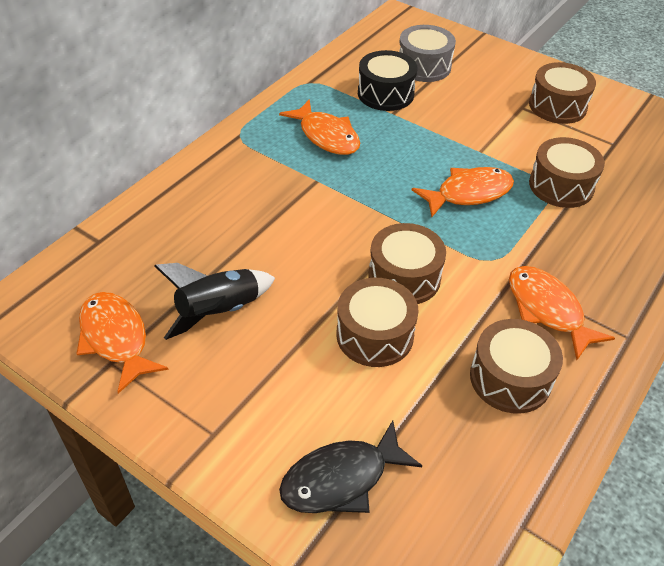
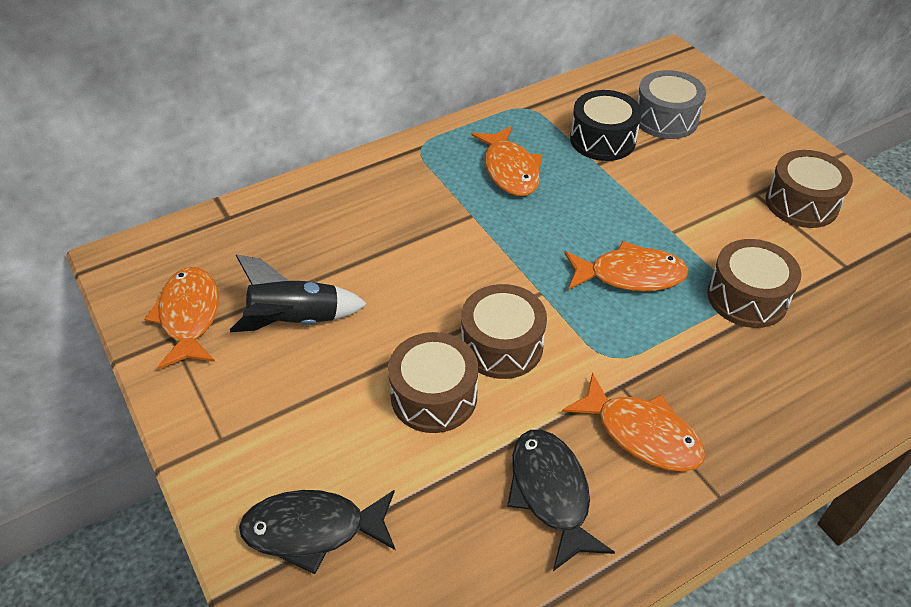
camera: 25 degrees right, 0 degrees up
(510, 378) = (551, 493): brown drum -> black fish
(547, 310) = (641, 434): orange fish -> orange fish turned 135 degrees clockwise

